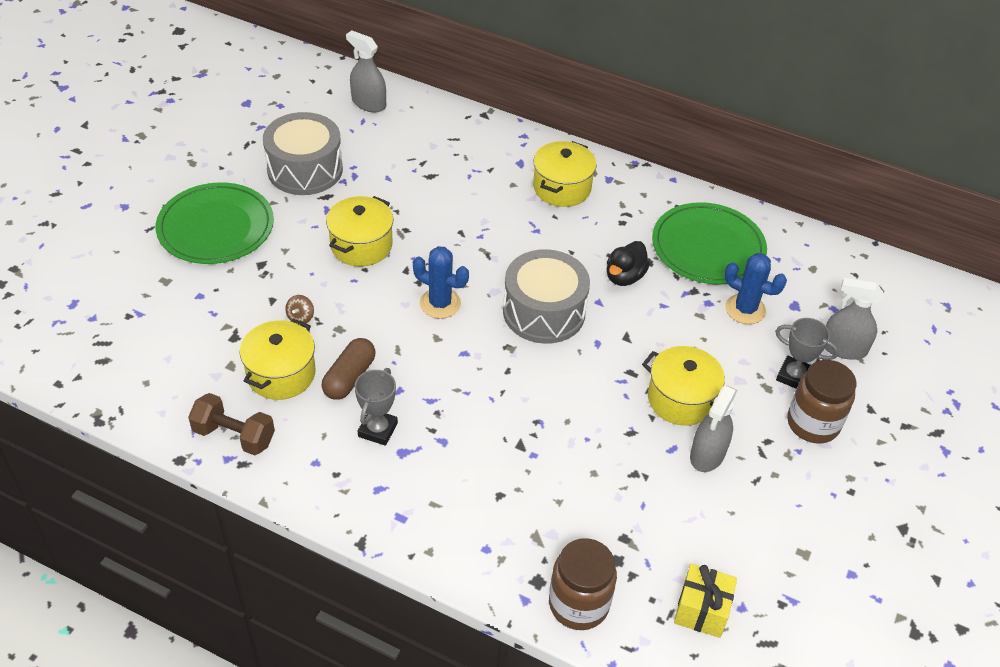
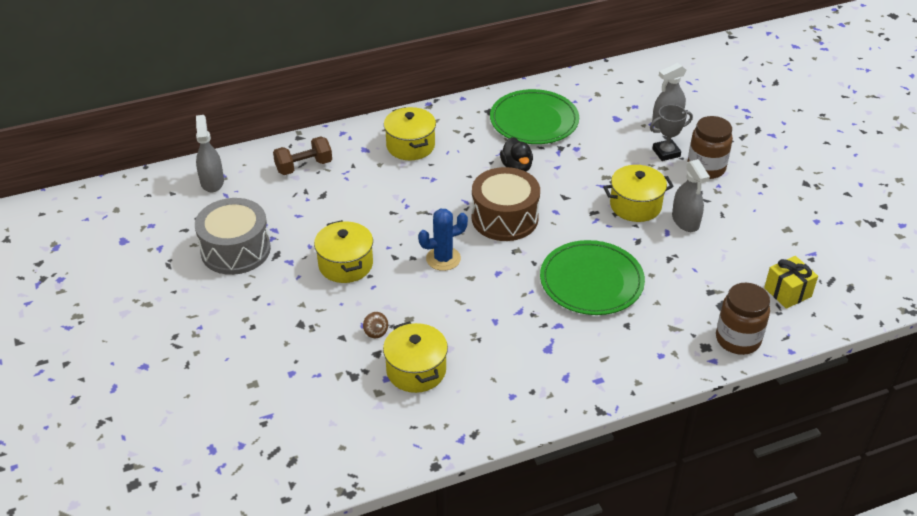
camera: 45 degrees left, 5 degrees down
(216, 227) = (233, 327): green plate -> green plate (591, 281)
(234, 436) = (445, 425): brown dumbbell -> brown dumbbell (304, 166)
(349, 377) = (457, 338): brown capsule -> none
(368, 103) = (212, 182): grey spray bottle -> grey spray bottle turned 90 degrees clockwise
(377, 430) = (517, 350): grey trophy -> none
(544, 312) = (504, 218): grey drum -> brown drum
(745, 309) = (597, 138): blue cactus -> none

